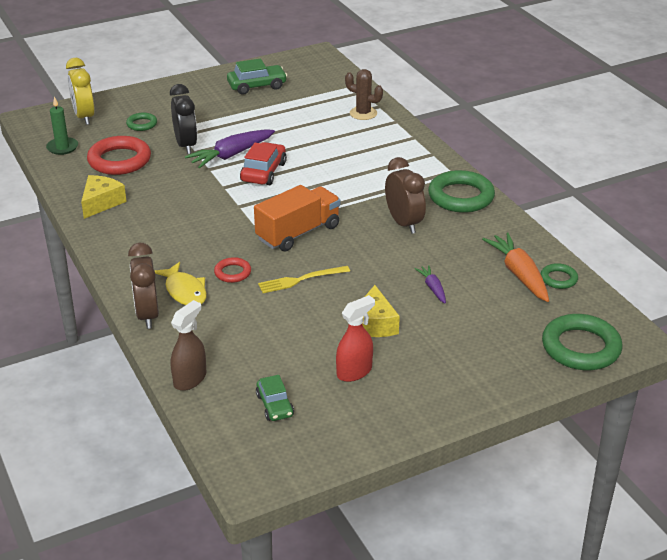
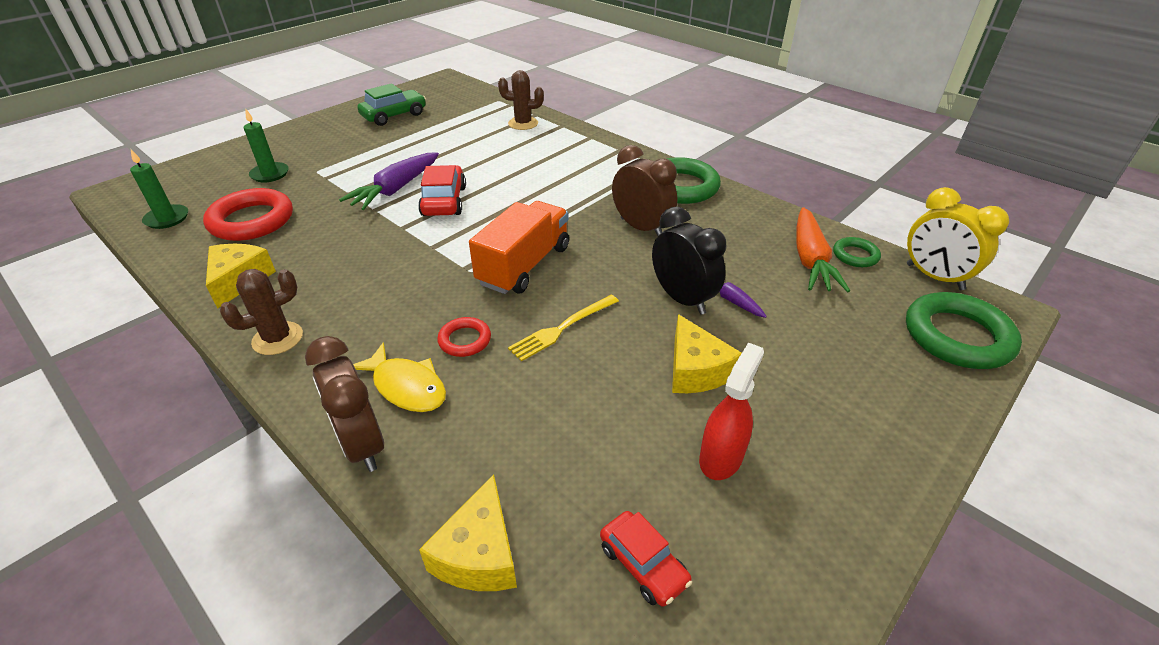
camera: 20 degrees left, 5 degrees up
(84, 117) = (191, 178): yellow clock -> yellow clock (934, 277)
(116, 246) = (277, 338): none -> brown cactus
(142, 124) = (270, 174): green ring -> green candle
(186, 145) = (334, 188): black clock -> black clock (682, 299)
(190, 379) = (479, 554): brown spray bottle -> yellow cheese
(274, 405) = (643, 564): green car -> red car
(519, 274) = (810, 259): orange carrot -> orange carrot turned 135 degrees counterclockwise

